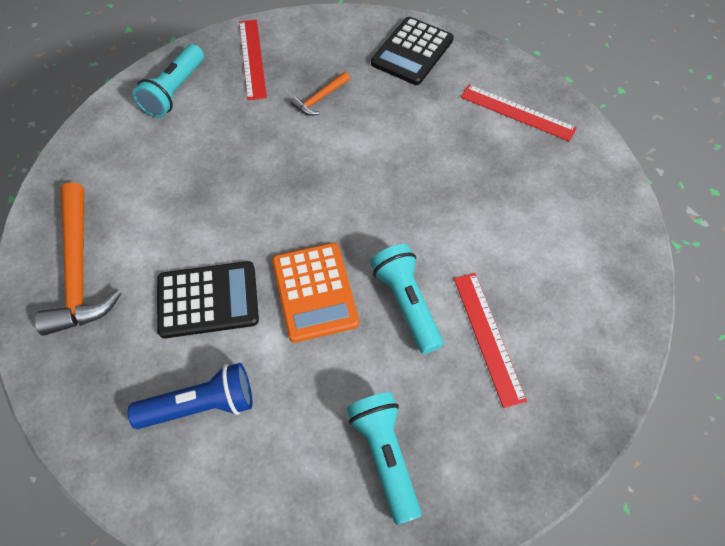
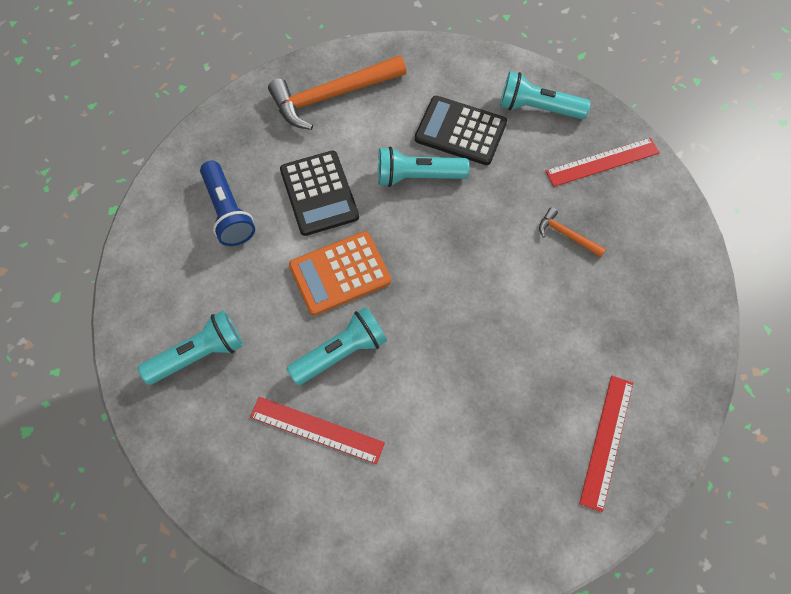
camera: 80 degrees right, 5 degrees up
(218, 203) = (417, 176): none -> turquoise flashlight
(412, 52) = (665, 315): black calculator -> black calculator (460, 131)
(488, 337) = (317, 430): red ruler -> red ruler turned 45 degrees clockwise

